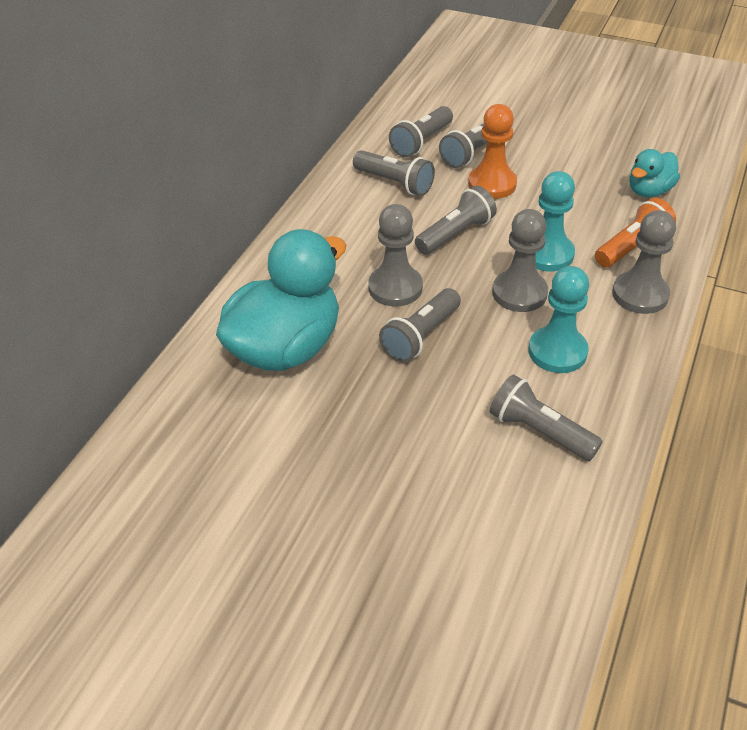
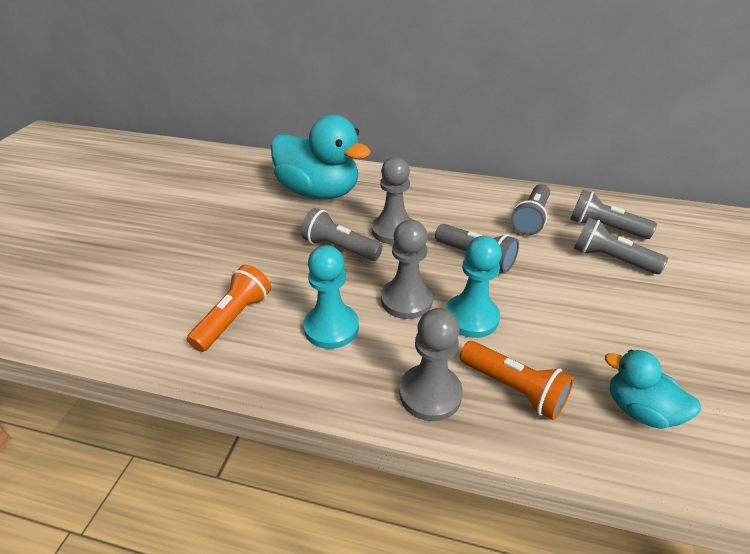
camera: 80 degrees right, 5 degrees down
(492, 184) = (566, 275): orange pawn -> none
(539, 432) = (234, 318): grey flashlight -> orange flashlight

